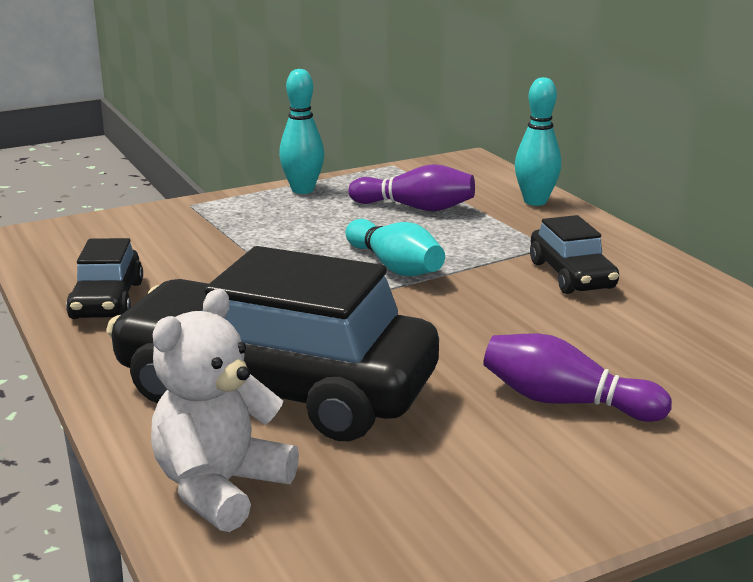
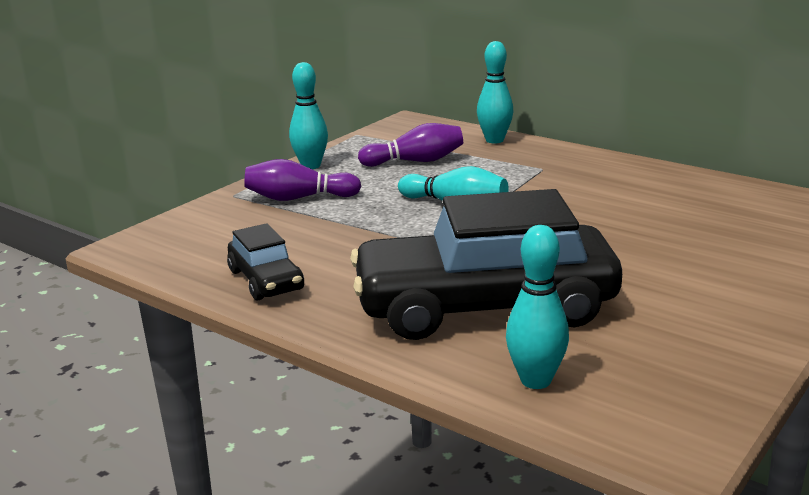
camera: 25 degrees left, 0 degrees up
(220, 488) = (535, 380): white teddy bear -> turquoise bowling pin
(565, 402) = (681, 263): purple bowling pin -> purple bowling pin (298, 198)
(571, 275) = (582, 184): black car -> none

